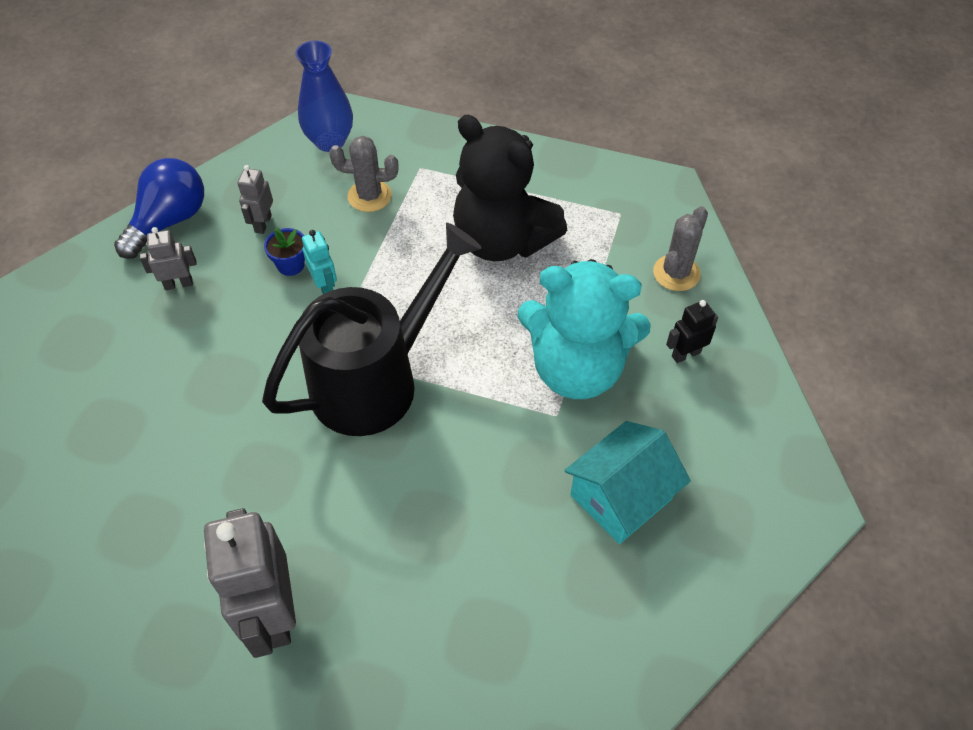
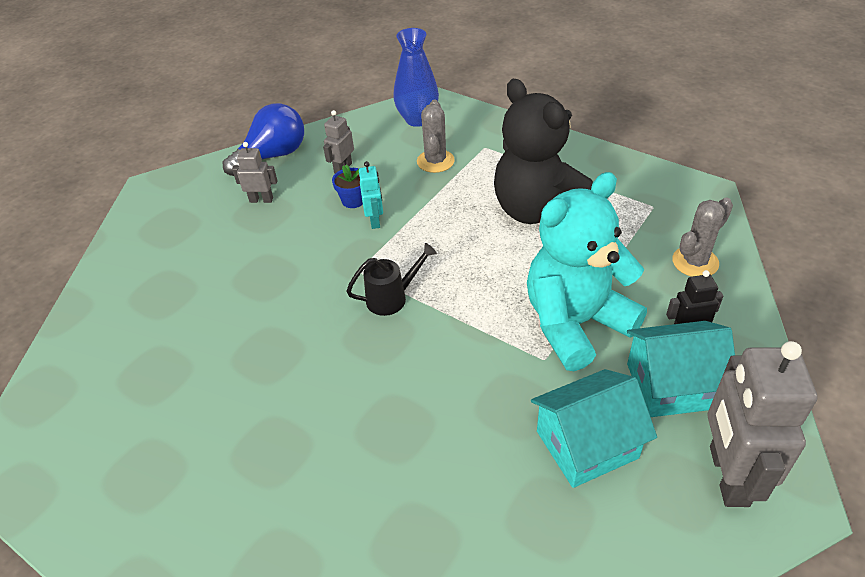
camera: 20 degrees right, 10 degrees down
(273, 614) = (231, 469): grey robot -> grey robot (727, 475)
(369, 196) = (435, 161): grey cactus -> grey cactus turned 75 degrees clockwise
(377, 379) = (392, 298): black watering can -> black watering can, size x0.42
(576, 368) = (575, 323): turquoise teddy bear -> turquoise teddy bear turned 120 degrees clockwise
(684, 416) = (671, 386): none -> turquoise house

